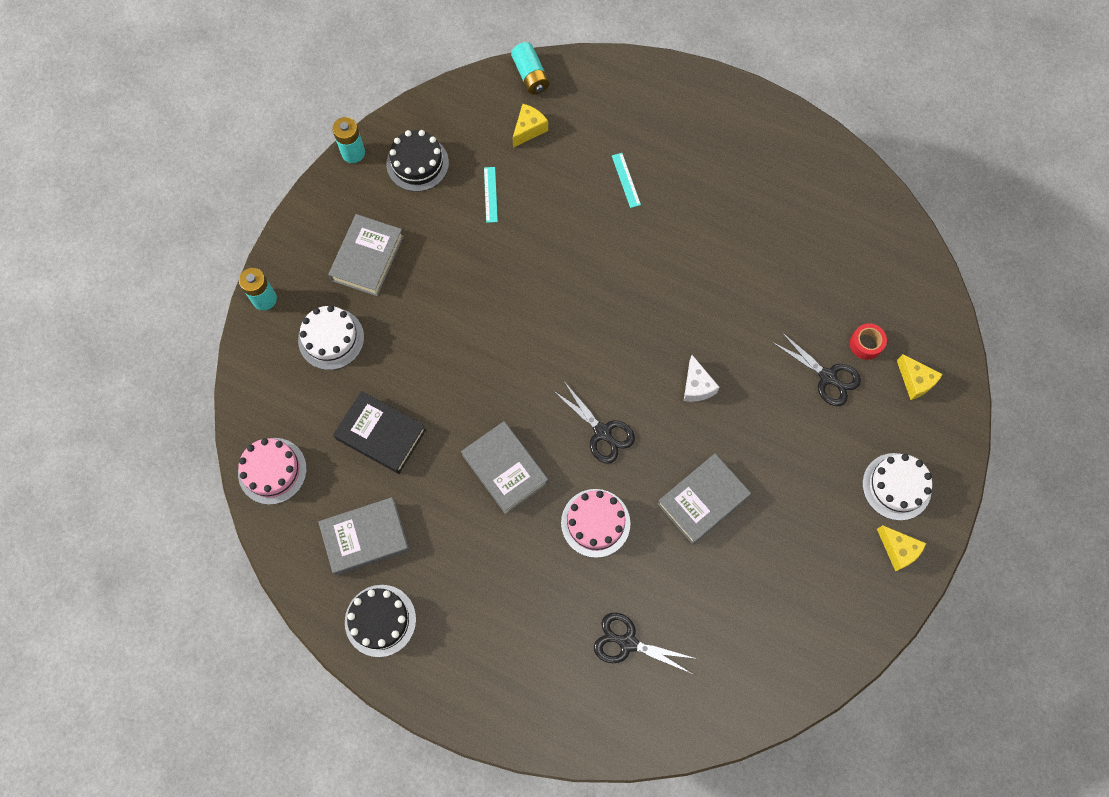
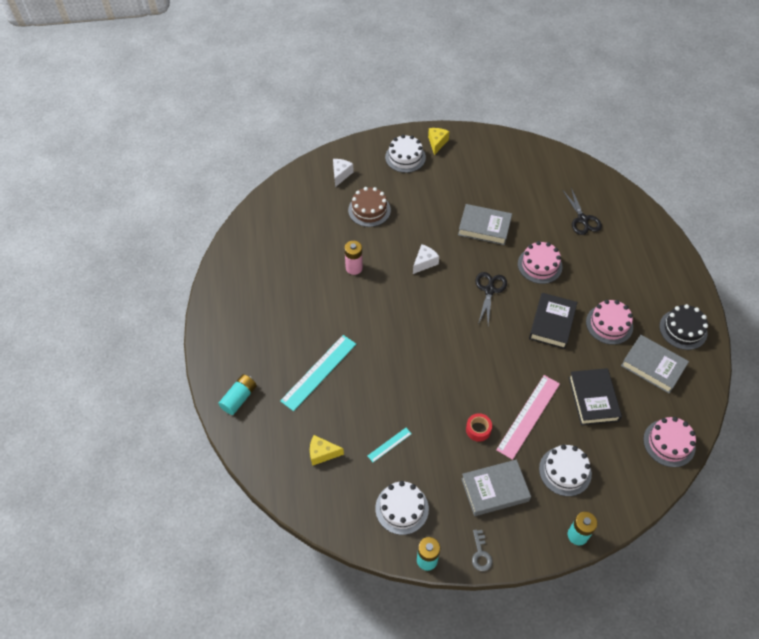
camera: 125 degrees left, 15 degrees down
(320, 201) = (480, 554): none -> grey key
(415, 350) = (528, 416): none -> pink ruler
(417, 163) = (402, 508): black cake -> white cake
(454, 536) = (609, 324): none -> pink cake
(505, 469) = (552, 323): grey book -> black book
(530, 75) = (277, 481): turquoise battery -> turquoise battery (239, 398)
(626, 180) = (318, 372): turquoise ruler -> turquoise ruler, size x2.05
(744, 301) = (354, 268): none -> pink battery
(827, 377) = (369, 210): black scissors -> brown cake
(866, 344) = (336, 203): red tape -> red tape (478, 429)
(915, 381) = (341, 174): yellow cheese -> white cheese

